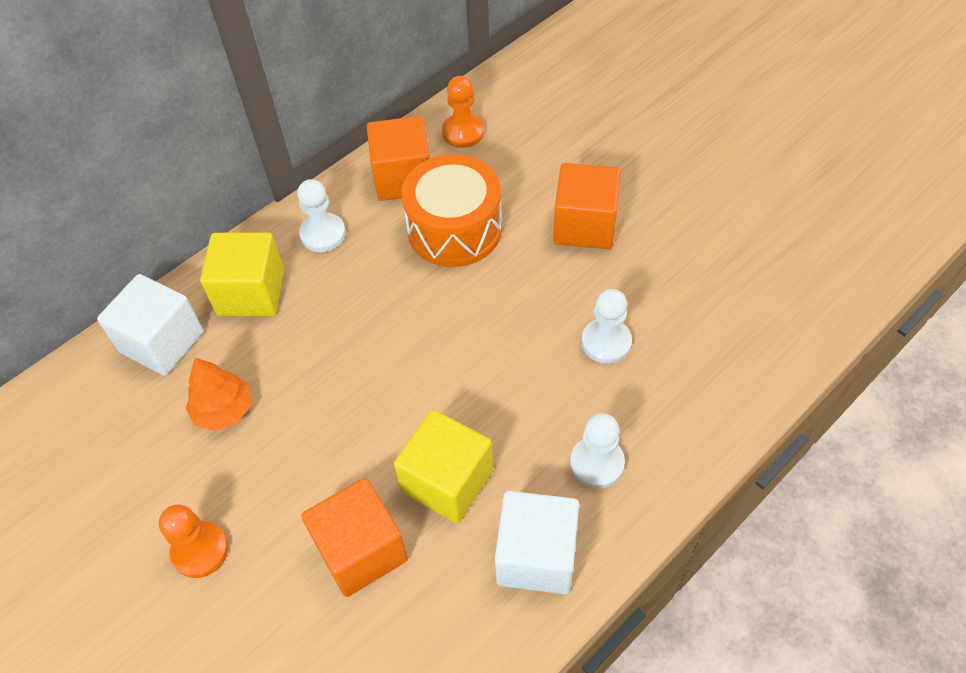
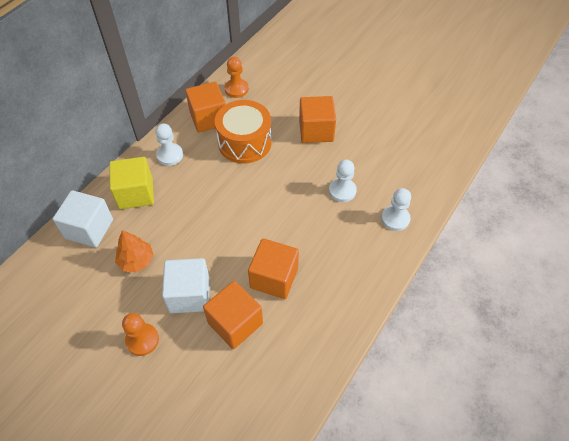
camera: 15 degrees left, 0 degrees up
(447, 481) = (274, 278): yellow cube -> orange cube
(536, 556) = (332, 308): white cube -> white cube (189, 294)
(597, 463) = (352, 254): white pawn -> white pawn (395, 219)

